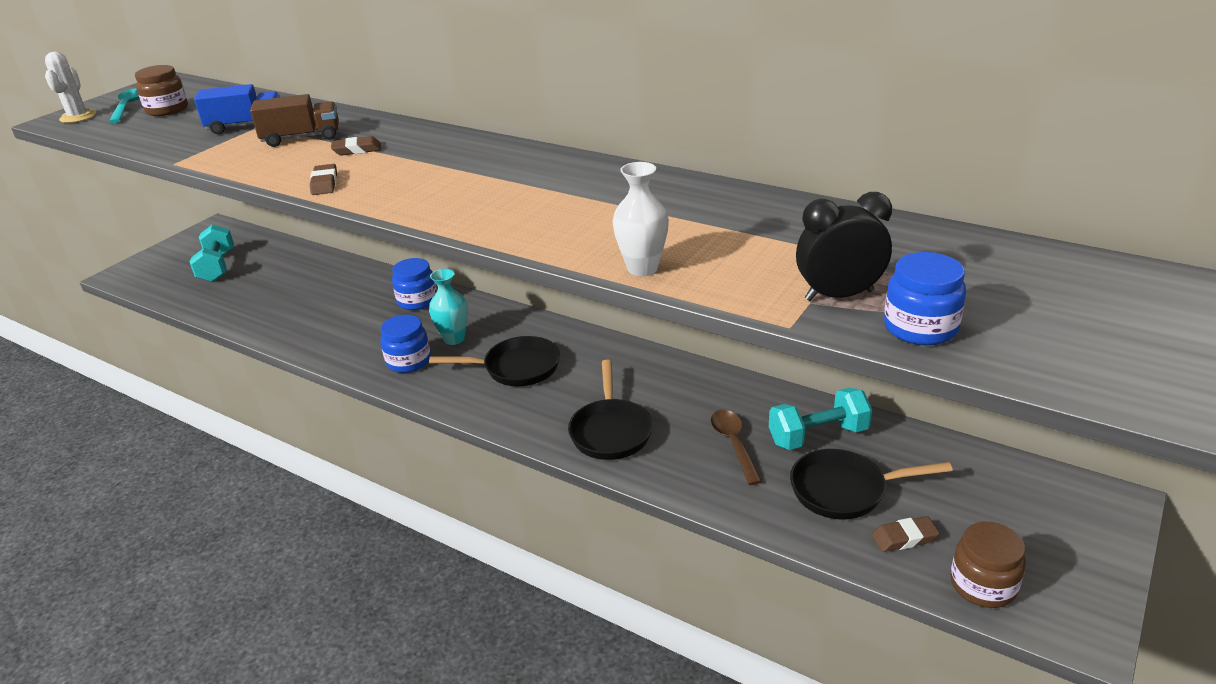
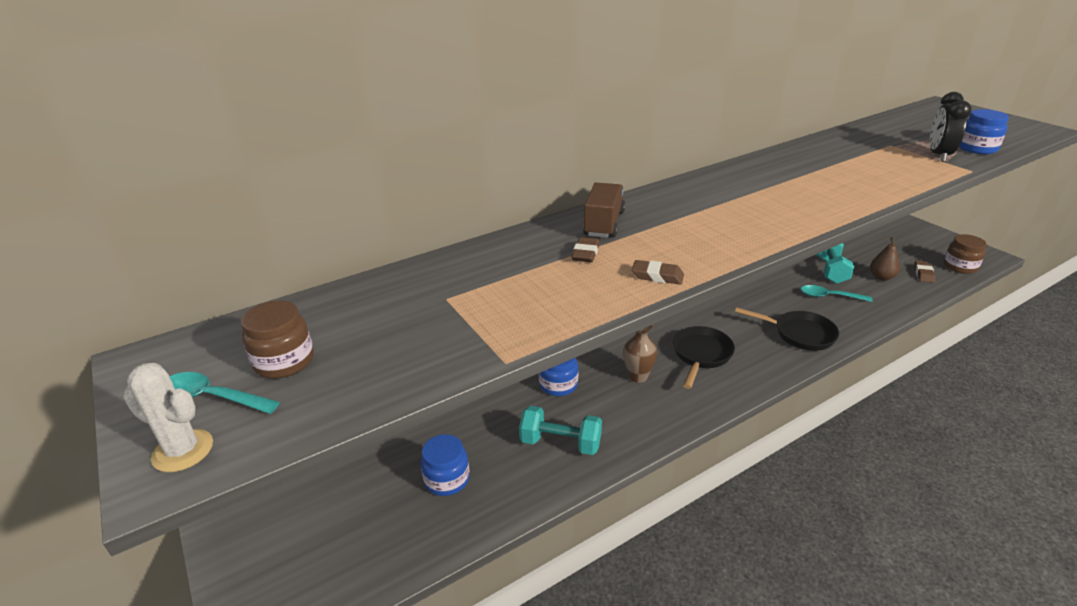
camera: 65 degrees left, 0 degrees up
(217, 267) = (341, 525): turquoise dumbbell -> turquoise dumbbell (560, 443)
(246, 126) = (435, 307): blue truck -> none
(301, 138) = (517, 277): brown truck -> brown truck (604, 224)
(408, 361) = (658, 407): blue jar -> blue jar (447, 479)
(454, 339) = (638, 376): turquoise vase -> brown vase
(642, 268) = (890, 189): white vase -> none
(733, 444) = (829, 296): brown spoon -> turquoise spoon
(844, 490) = (881, 277): black pan -> brown pear

